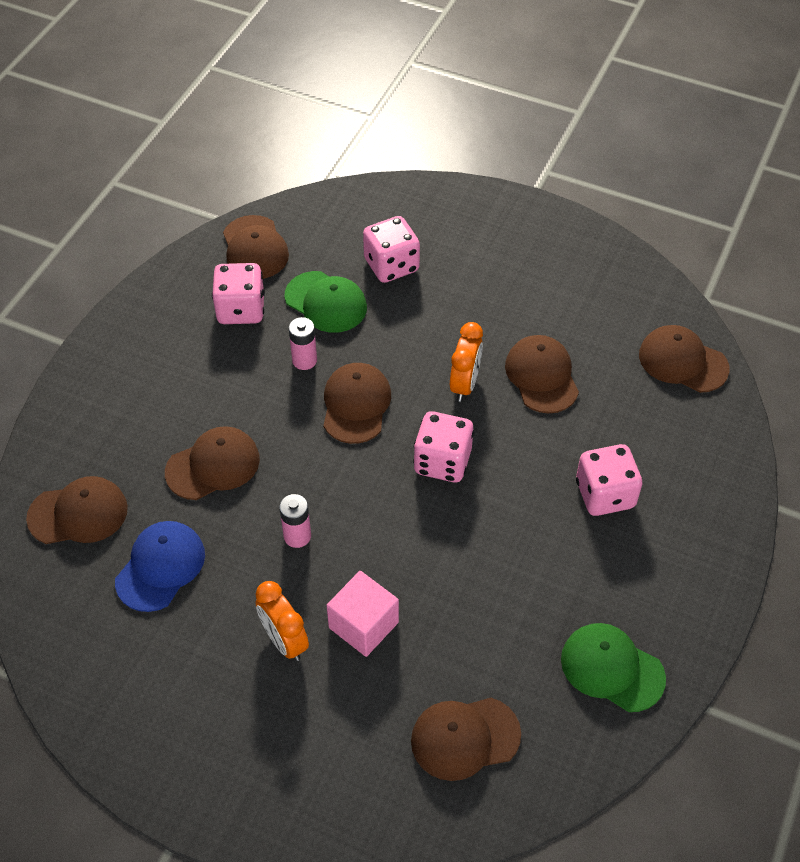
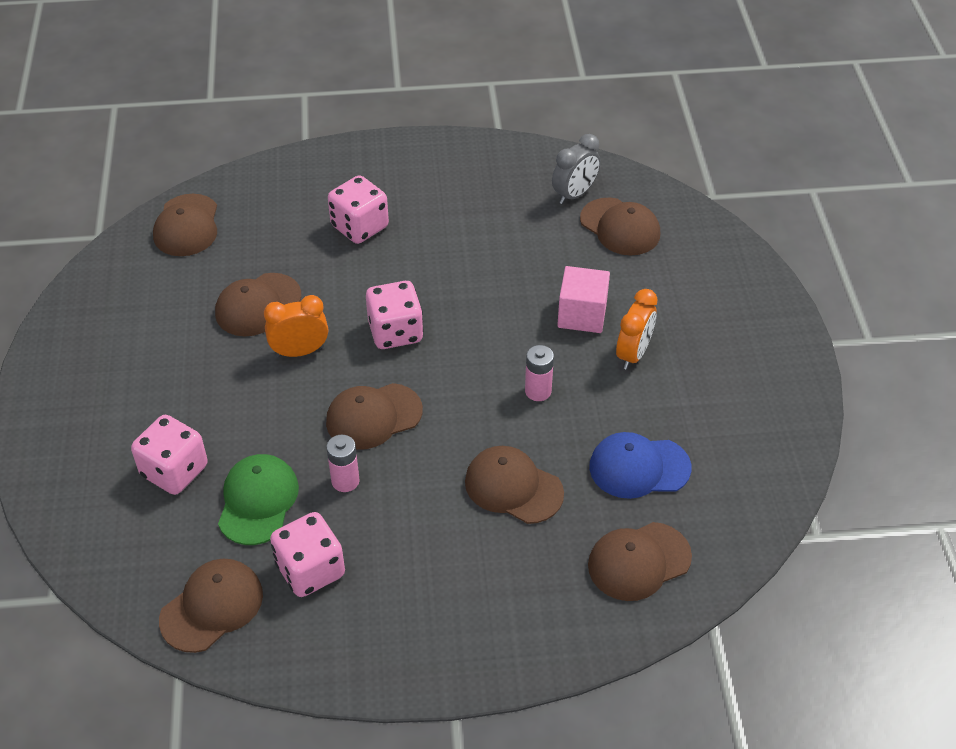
camera: 120 degrees left, 5 degrees down
(78, 513) = (639, 561): brown cap -> brown cap turned 75 degrees counterclockwise
(545, 722) = (574, 194): none -> grey clock
(612, 668) = (507, 177): green cap -> none

